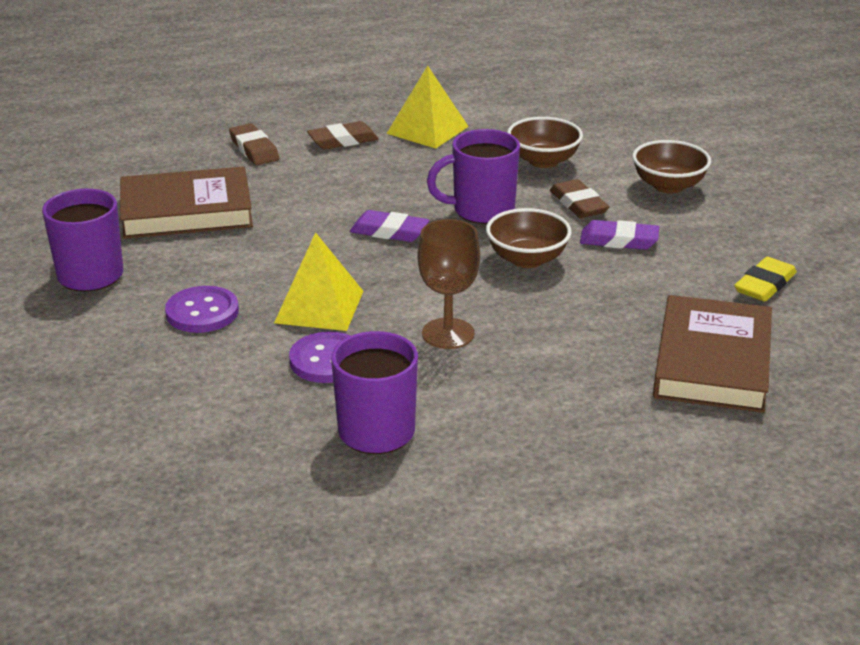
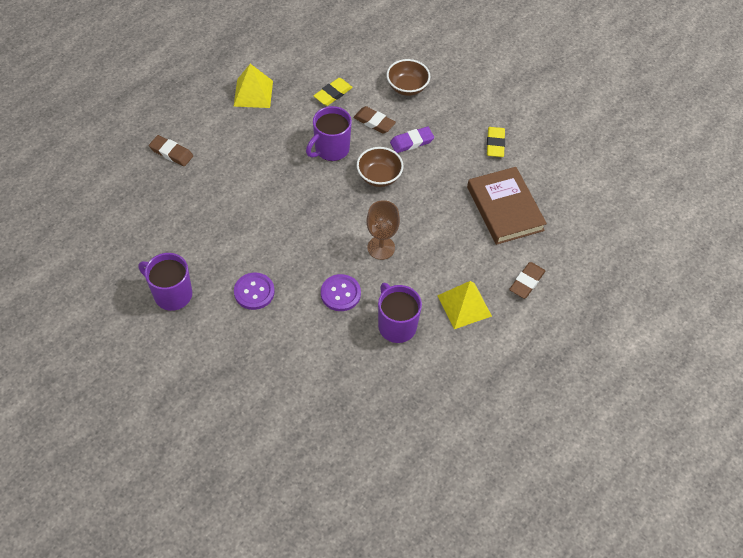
camera: 35 degrees left, 25 degrees up
(186, 211) = (179, 221): brown book -> none
(319, 307) = (307, 259): yellow pyramid -> yellow pyramid (464, 305)
(343, 140) = (214, 123): brown eraser -> brown eraser (526, 282)
(389, 231) = (298, 187): purple eraser -> none
(543, 161) = (333, 94): brown bowl -> yellow eraser

